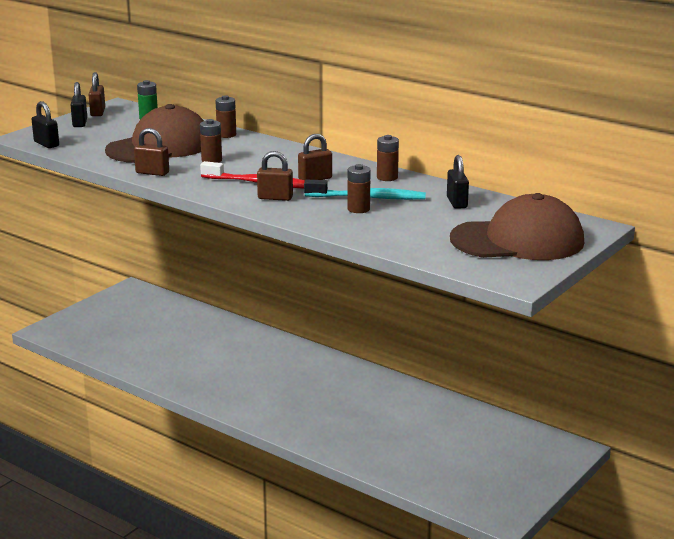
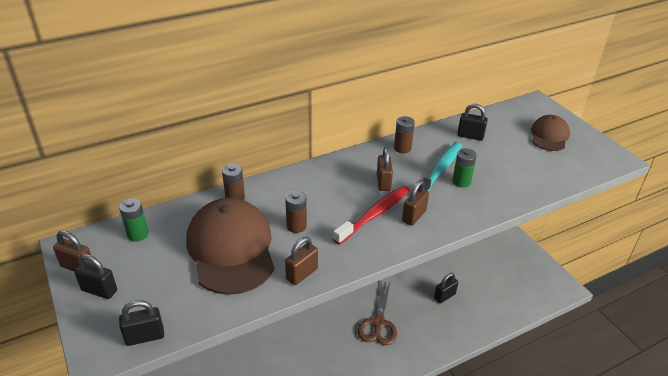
camera: 65 degrees left, 15 degrees up
(307, 393) = (378, 323): none -> brown scissors
(358, 209) = (461, 182): brown battery -> green battery
(391, 426) = (444, 296): none -> black padlock
(518, 240) = (549, 136): brown cap -> brown cap, size x0.55

